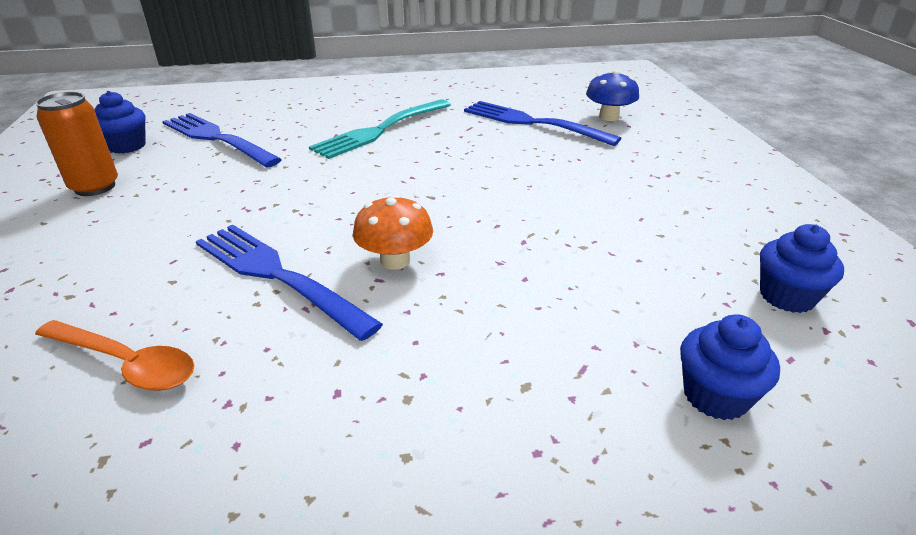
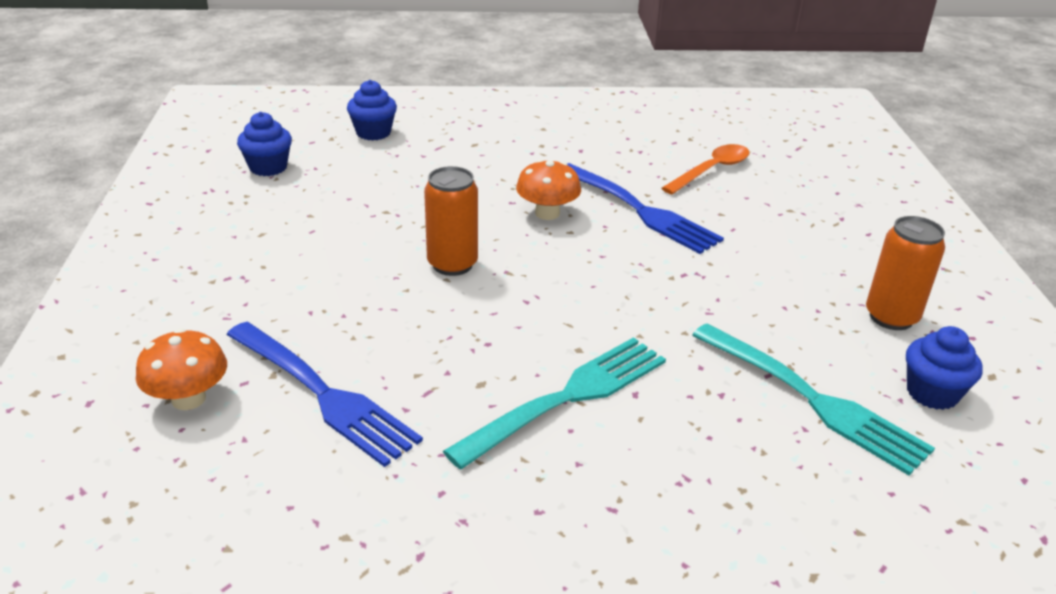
camera: 175 degrees left, 0 degrees up
(126, 363) = (711, 170): orange spoon -> orange spoon turned 105 degrees clockwise
(218, 139) = (810, 398): blue fork -> turquoise fork
(484, 198) = (452, 264): none -> orange can
(609, 117) = (188, 399): blue mushroom -> orange mushroom

